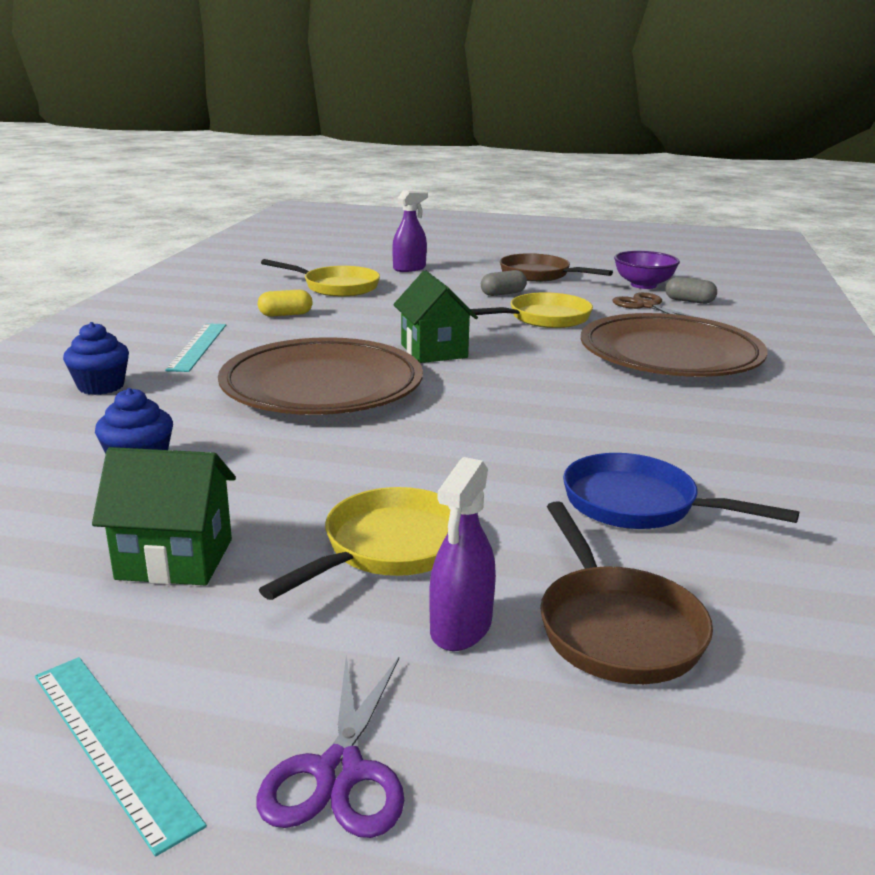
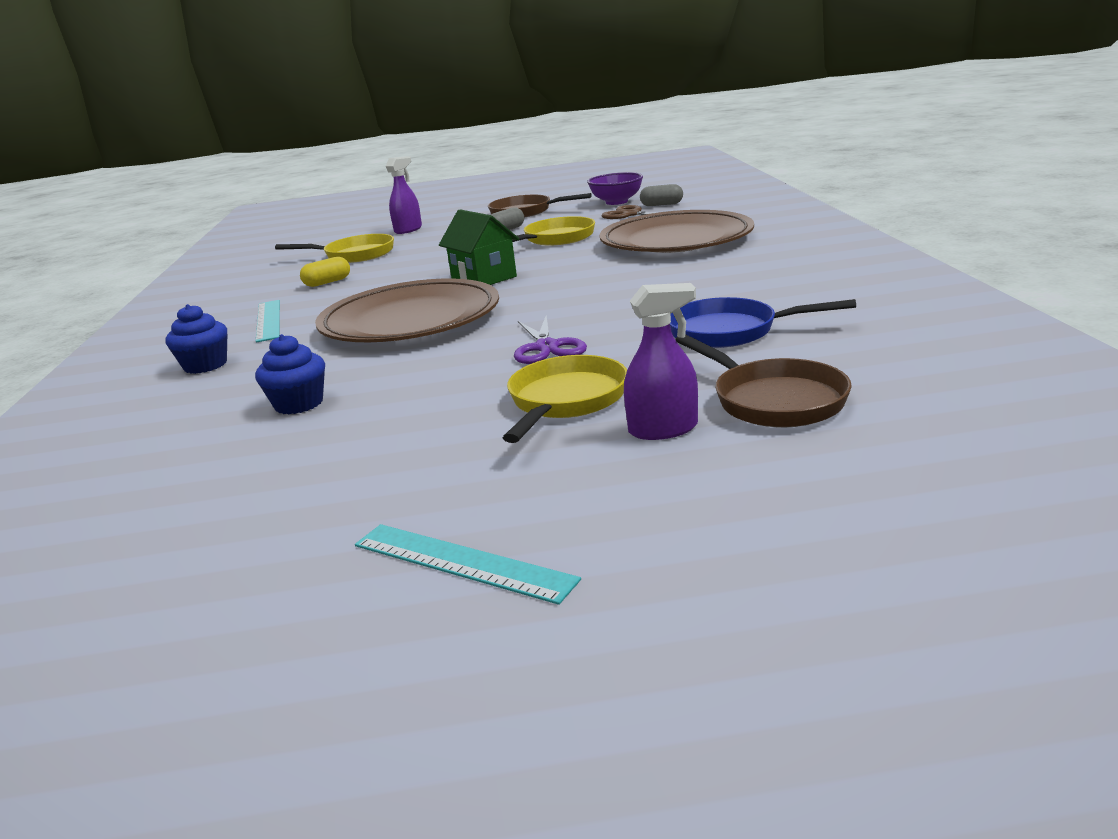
camera: 15 degrees left, 0 degrees up
(174, 559) = (396, 451): green house -> none
(339, 772) = (649, 525): purple scissors -> purple scissors (546, 347)
(461, 627) = (663, 429): purple spray bottle -> purple spray bottle turned 105 degrees counterclockwise

